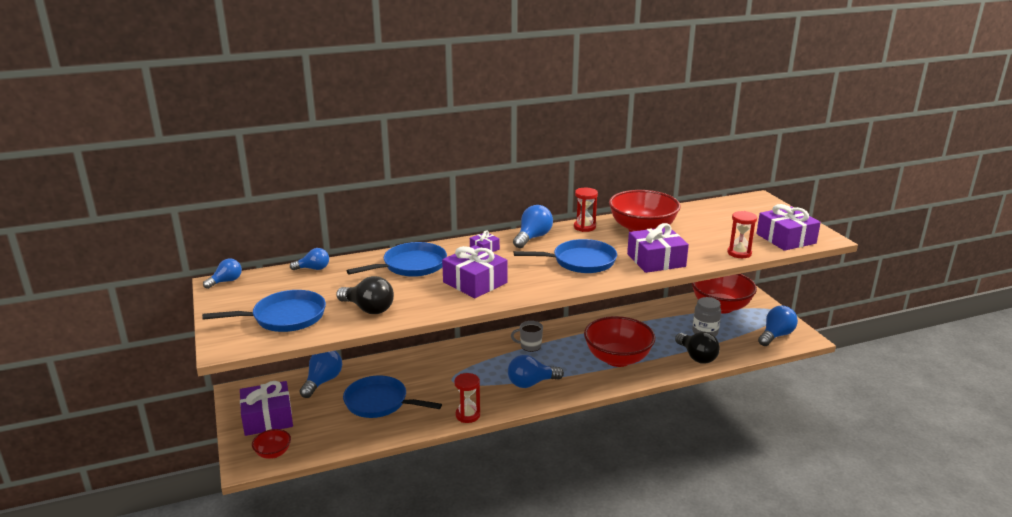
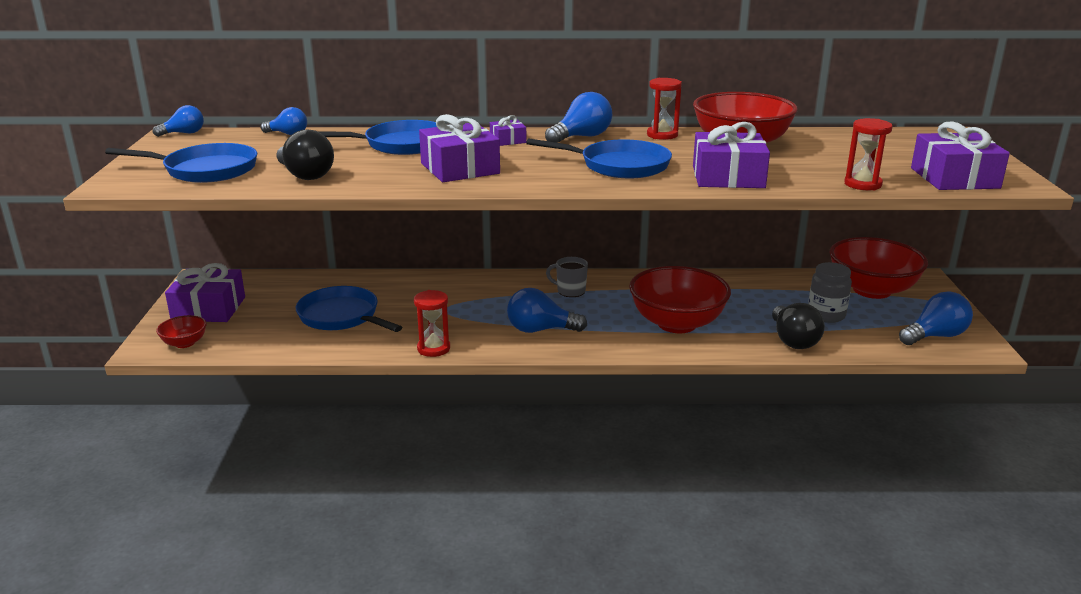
camera: 20 degrees right, 0 degrees up
(322, 381) = (297, 285): blue light bulb -> none

